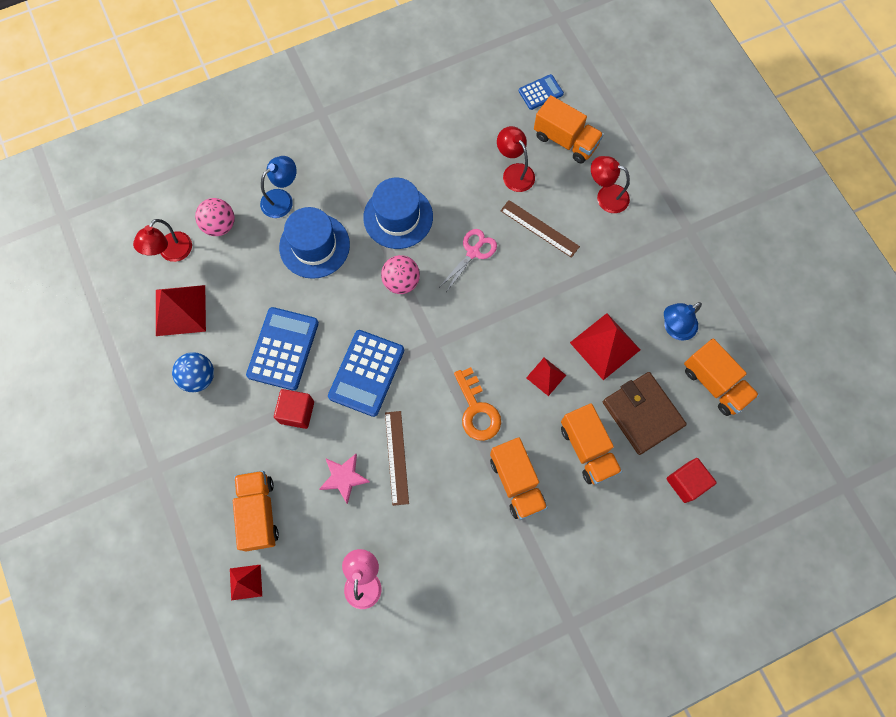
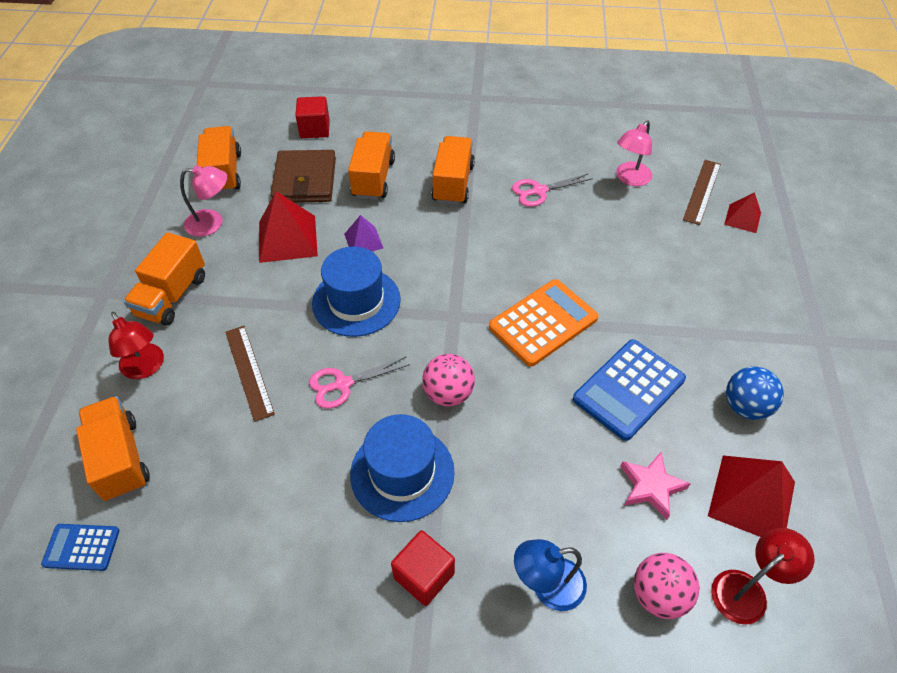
camera: 150 degrees left, 20 degrees down
(259, 512) = (712, 259): orange truck -> orange truck (172, 296)
(297, 412) = (638, 322): red cube -> red cube (424, 575)
(314, 246) = (533, 492): blue hat -> blue hat (356, 301)
(344, 477) = (613, 250): pink star -> pink star (651, 487)
(366, 373) = (543, 323): blue calculator -> orange calculator
(396, 457) = (552, 243): brown ruler -> brown ruler (702, 191)
(437, 516) = (539, 191): none -> pink scissors
(477, 410) = (450, 244): orange key -> none
(514, 172) = (217, 452): red lamp -> none
(546, 376) = (363, 241): red pyramid -> purple pyramid
(674, 328) = (212, 223): blue lamp -> pink lamp

